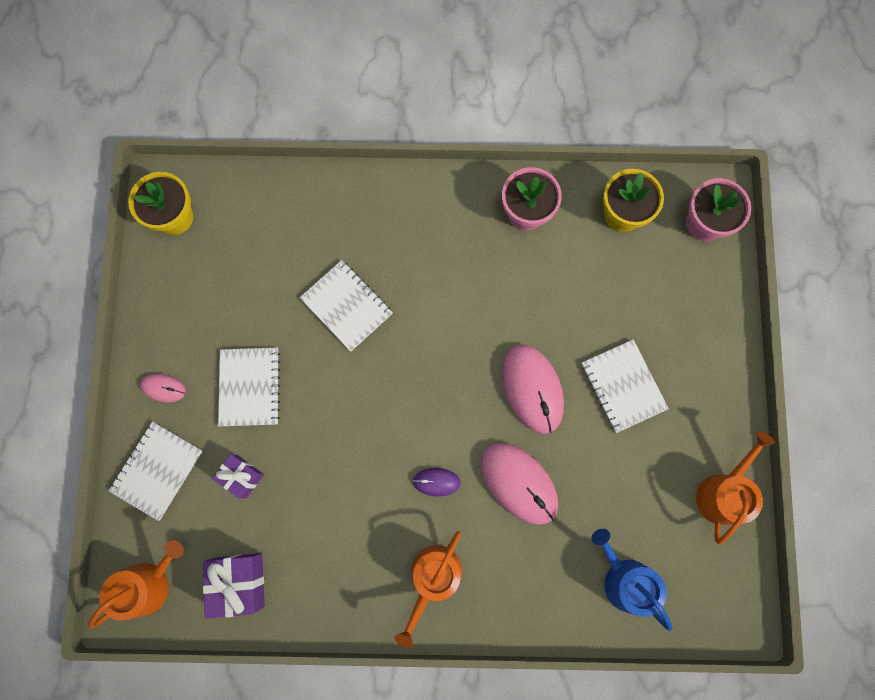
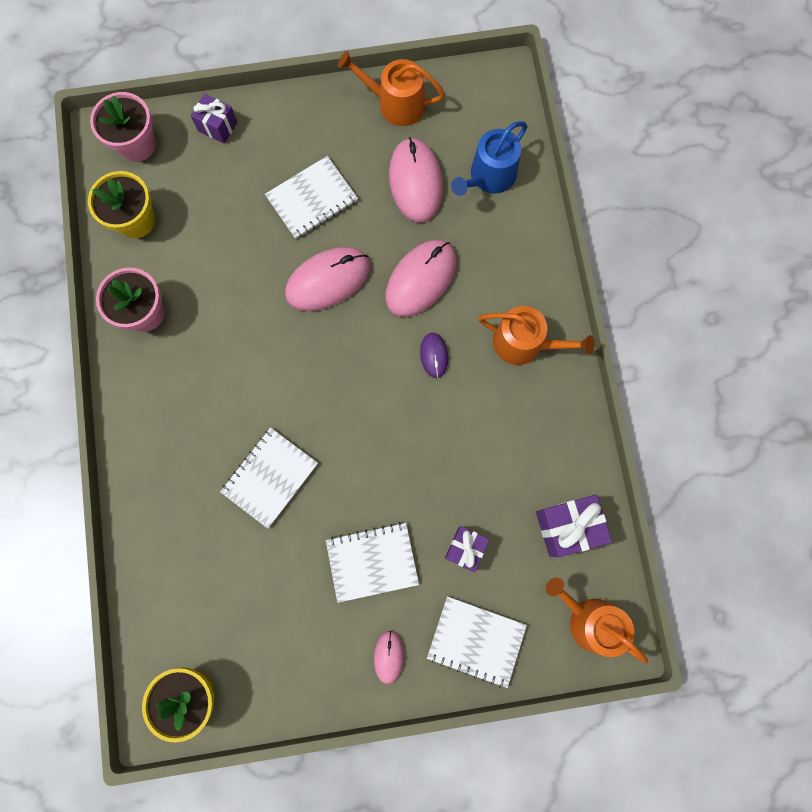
camera: 100 degrees left, 0 degrees up
(628, 497) = (415, 182): none -> pink mouse
(716, 303) = (218, 126): none -> purple gift

